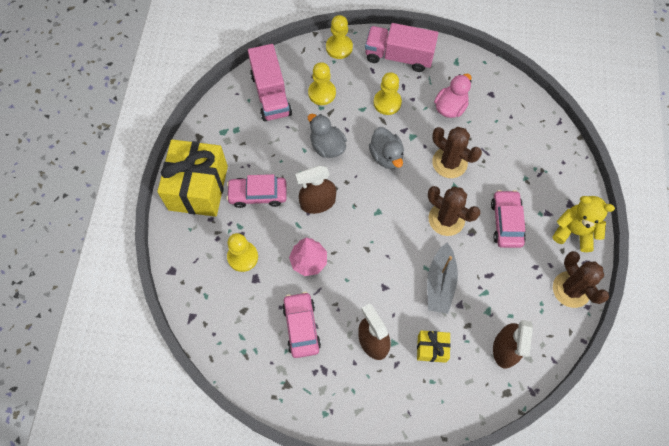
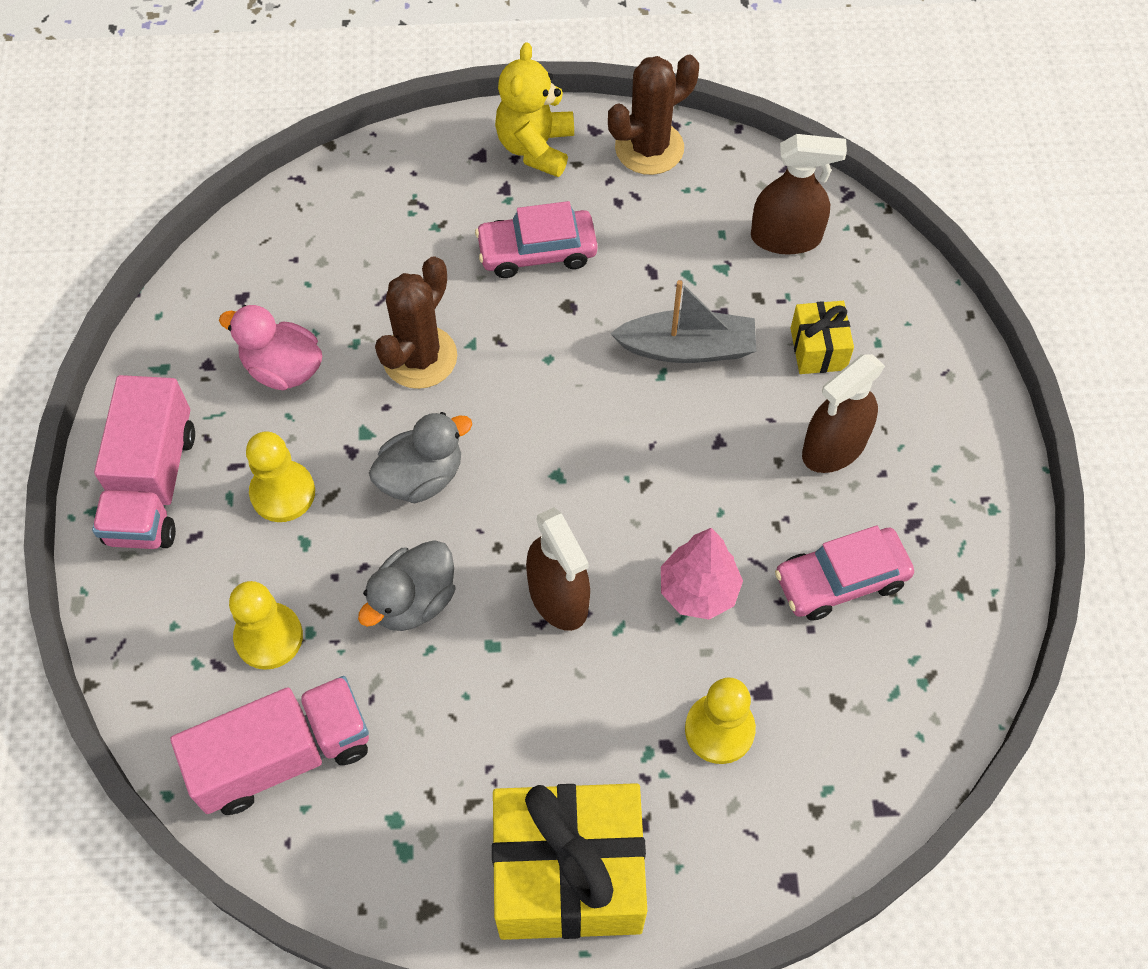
camera: 100 degrees left, 5 degrees down
(258, 194) = (561, 729): pink car -> none
(339, 47) = (132, 620): yellow pawn -> none
(446, 219) = (550, 351): brown cactus -> none

